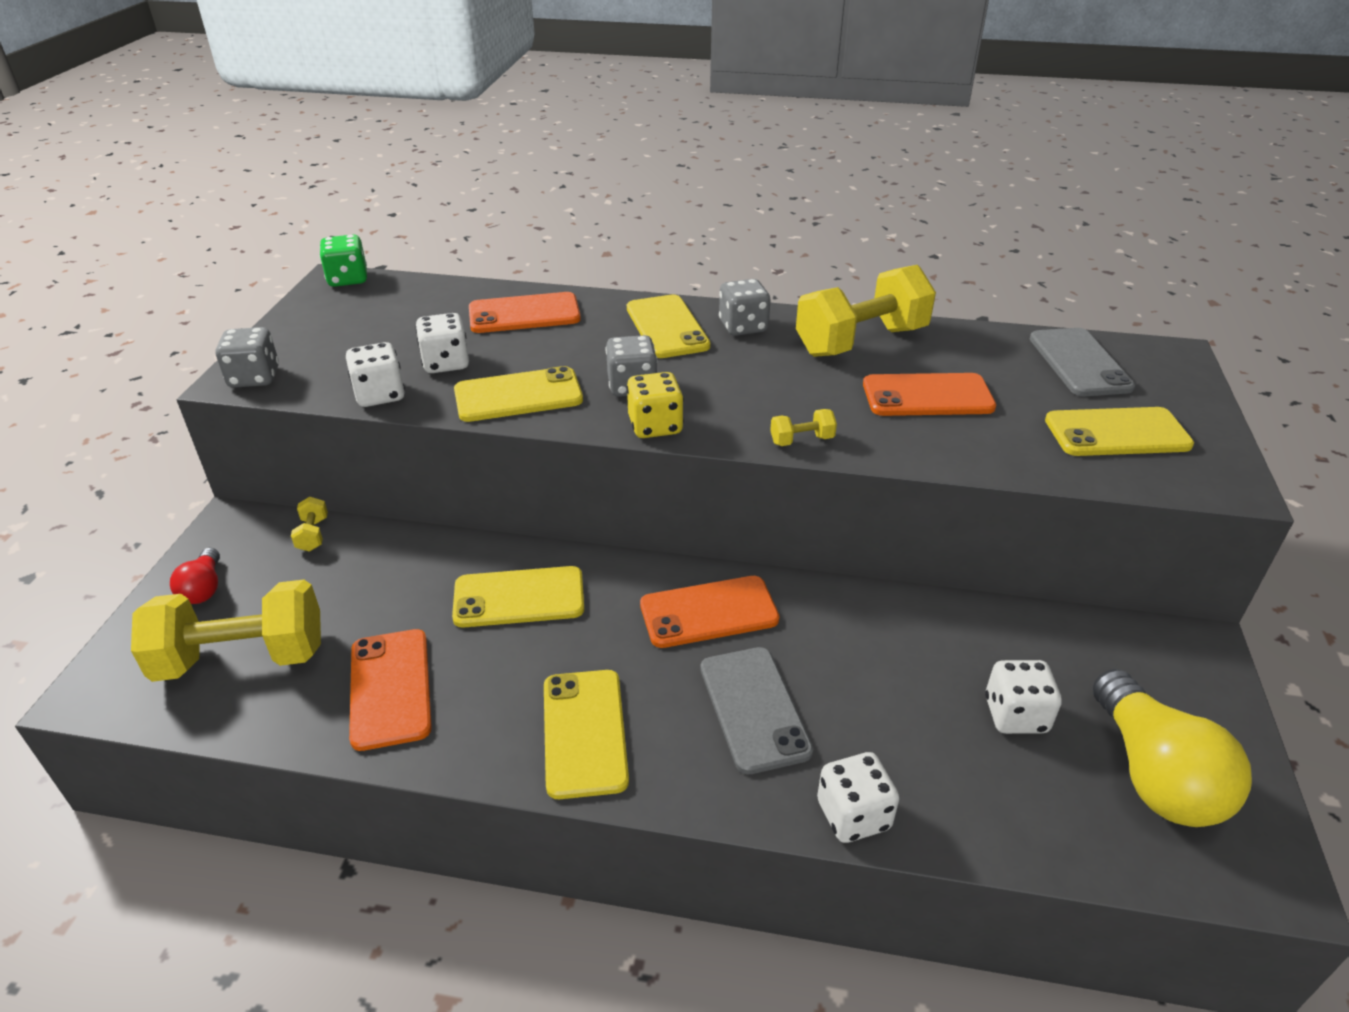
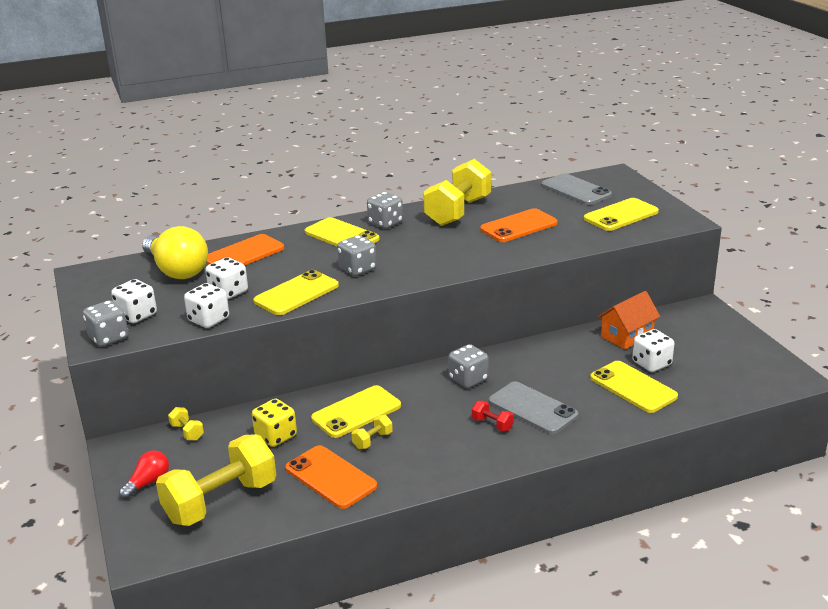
camera: 30 degrees left, 10 degrees down
(204, 588) = (148, 483): red light bulb -> red light bulb turned 105 degrees counterclockwise
(348, 279) = (92, 270): green dice -> none
(584, 732) = (459, 451): yellow phone -> yellow phone (633, 387)
(655, 426) = (394, 282): yellow dice -> yellow dice (276, 436)
(671, 708) = (492, 424): none -> red dumbbell
(709, 612) = (468, 379): orange phone -> grey dice
(801, 440) = (478, 264): yellow dumbbell -> yellow dumbbell (372, 440)
(853, 815) = (617, 428): white dice -> white dice (137, 315)
(1016, 642) = (626, 336): none -> orange house
(1153, 774) = (725, 362): yellow light bulb -> yellow light bulb (177, 270)

